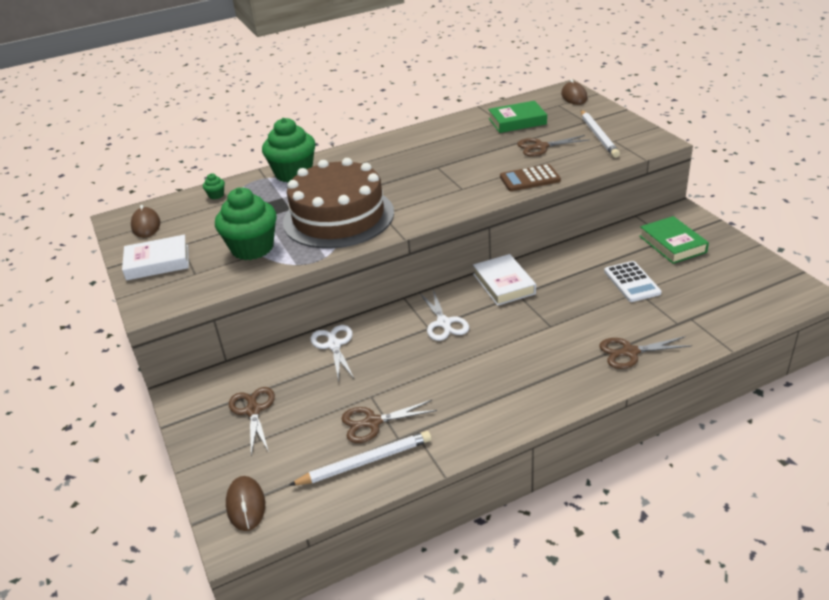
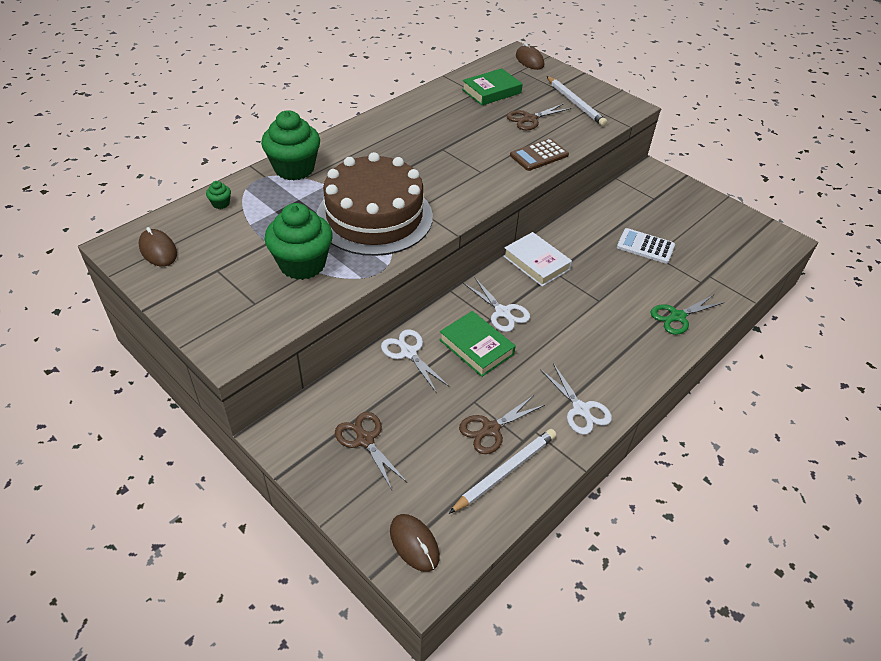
camera: 25 degrees left, 10 degrees up
(157, 262) = (202, 295): white book -> none
(473, 421) = (581, 409): none -> white scissors
(630, 352) = (677, 316): brown scissors -> green scissors
(631, 282) = (645, 246): white calculator -> white calculator turned 150 degrees clockwise
(672, 244) = (660, 204): green book -> green book (476, 347)

